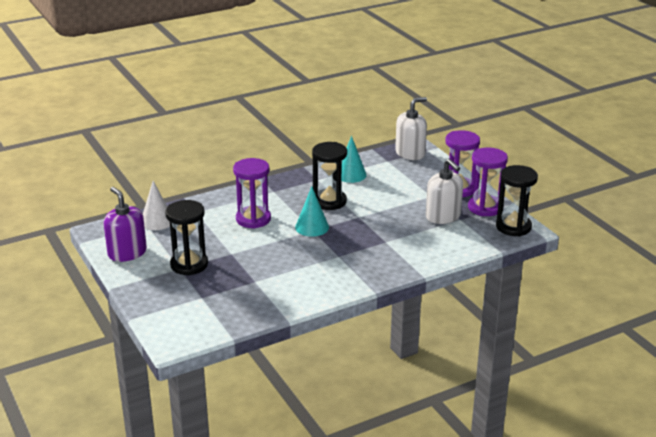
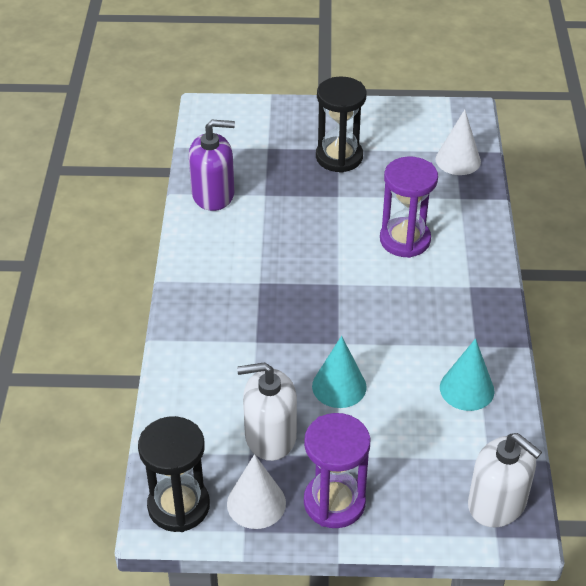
camera: 120 degrees right, 15 degrees up
(127, 253) = (400, 121): purple soap dispenser -> purple soap dispenser (213, 194)
(312, 227) = (345, 285): turquoise cone -> turquoise cone (339, 386)
(329, 201) = (401, 330): black hourglass -> none
(410, 153) = (497, 503): white soap dispenser -> white soap dispenser turned 45 degrees counterclockwise
(485, 208) = (256, 503): purple hourglass -> white cone

